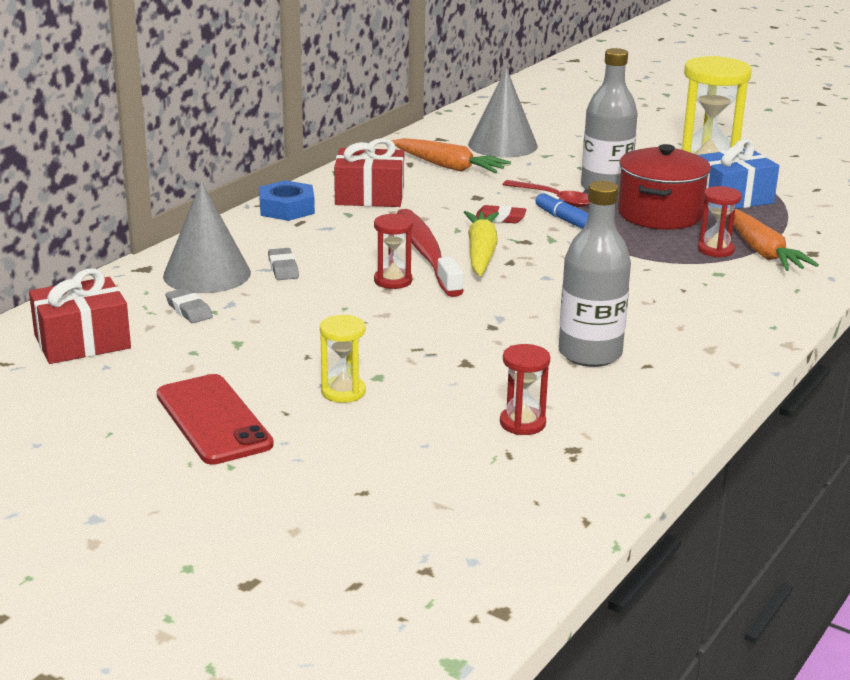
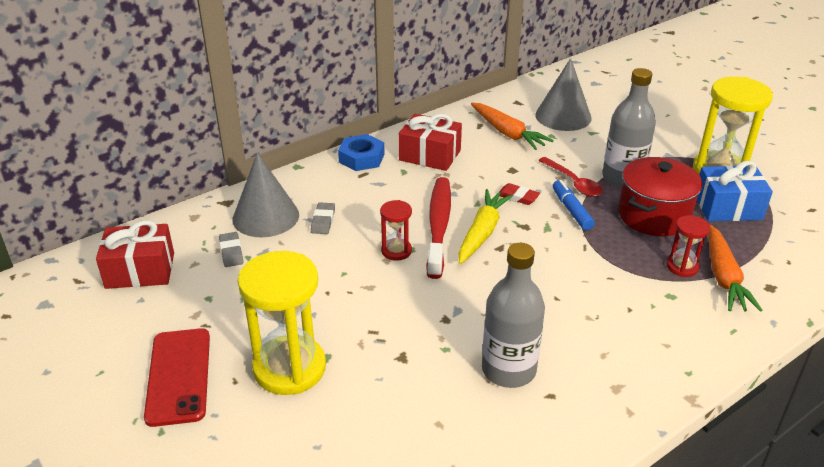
camera: 20 degrees right, 10 degrees up
(343, 392) = (289, 368): yellow hourglass -> yellow hourglass, size x2.01
(522, 423) = (408, 441): red hourglass -> none

